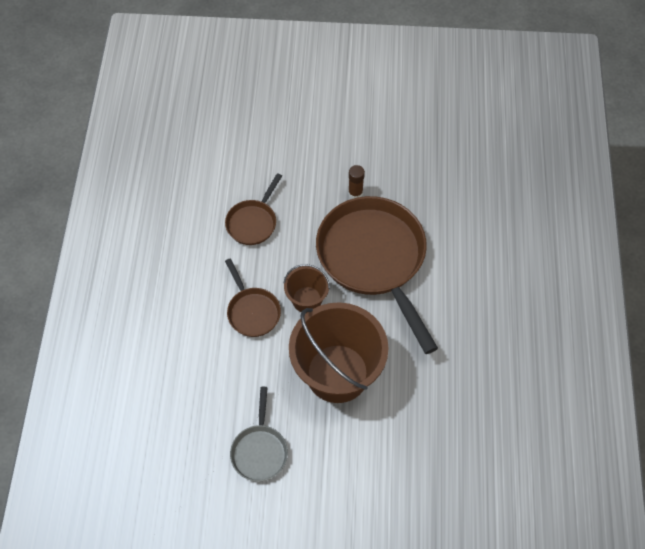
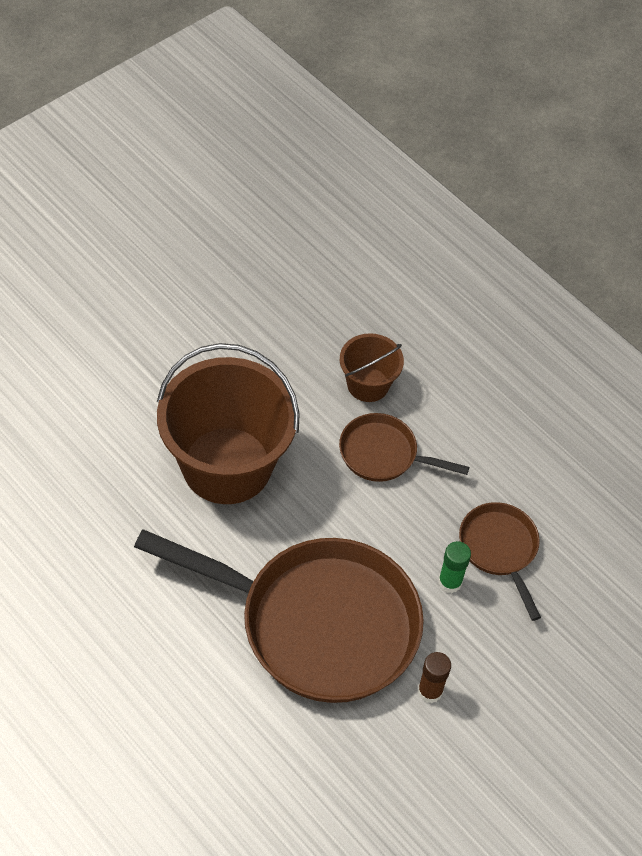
camera: 130 degrees right, 5 degrees down
(259, 451) = (227, 339): grey pan -> none
(293, 227) = (450, 582): none -> green glue stick
(307, 300) = (341, 513): brown bucket -> brown bucket (368, 384)

